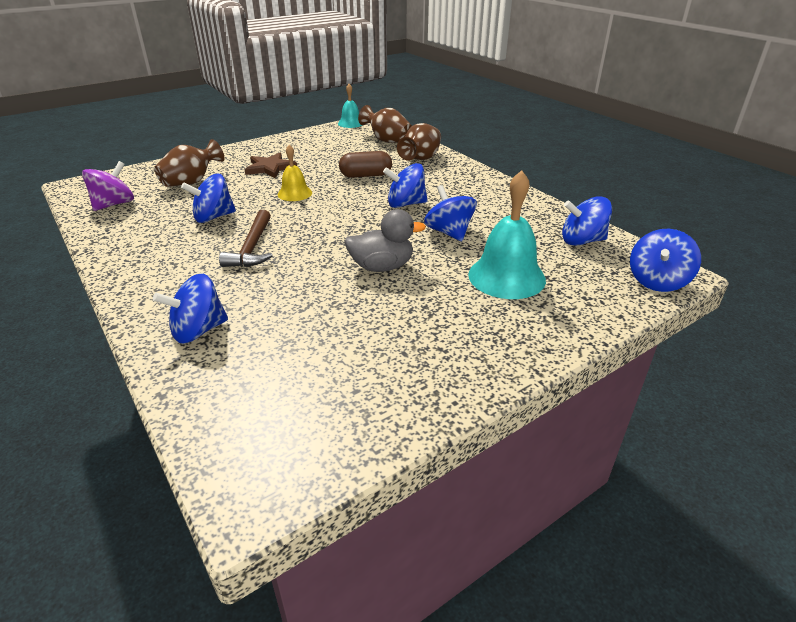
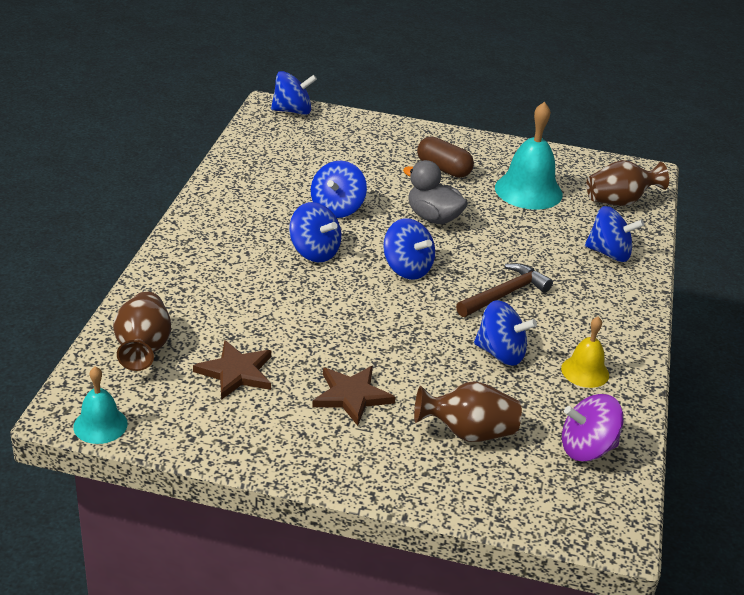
camera: 135 degrees left, 0 degrees up
(294, 193) = (386, 333): yellow bell -> yellow bell (585, 371)
(335, 152) = (236, 372): none -> brown star
(366, 175) = (279, 309): brown capsule -> brown capsule (443, 169)
(421, 158) = (180, 292): brown vase -> brown vase (619, 201)
(506, 277) = (368, 164): turquoise bell -> turquoise bell (528, 191)
(582, 241) = (268, 148): blue spinning top -> blue spinning top (407, 269)

